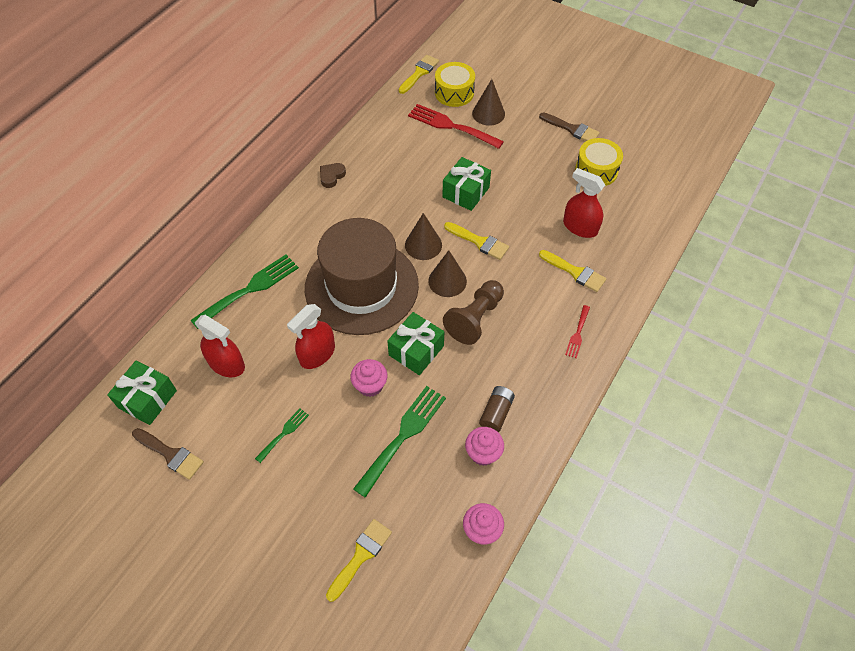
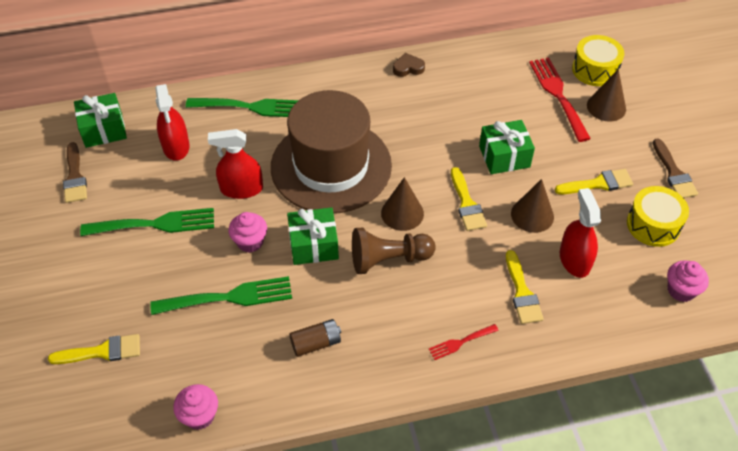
camera: 45 degrees right, 5 degrees down
(284, 433) = (155, 224): green fork -> green fork, size x1.95
(419, 73) = (582, 34): yellow brush -> yellow brush (598, 183)
(423, 245) = (417, 171): brown cone -> brown cone (532, 215)
(483, 453) = (269, 363): pink cupcake -> pink cupcake (681, 290)

